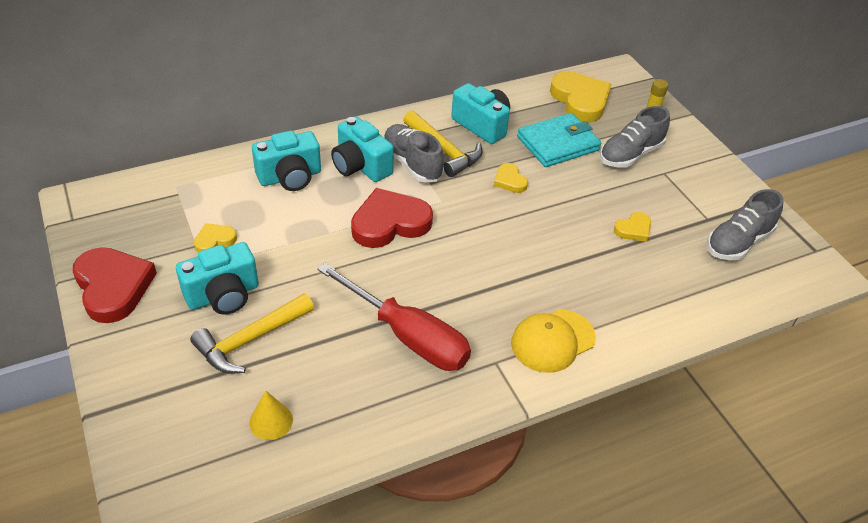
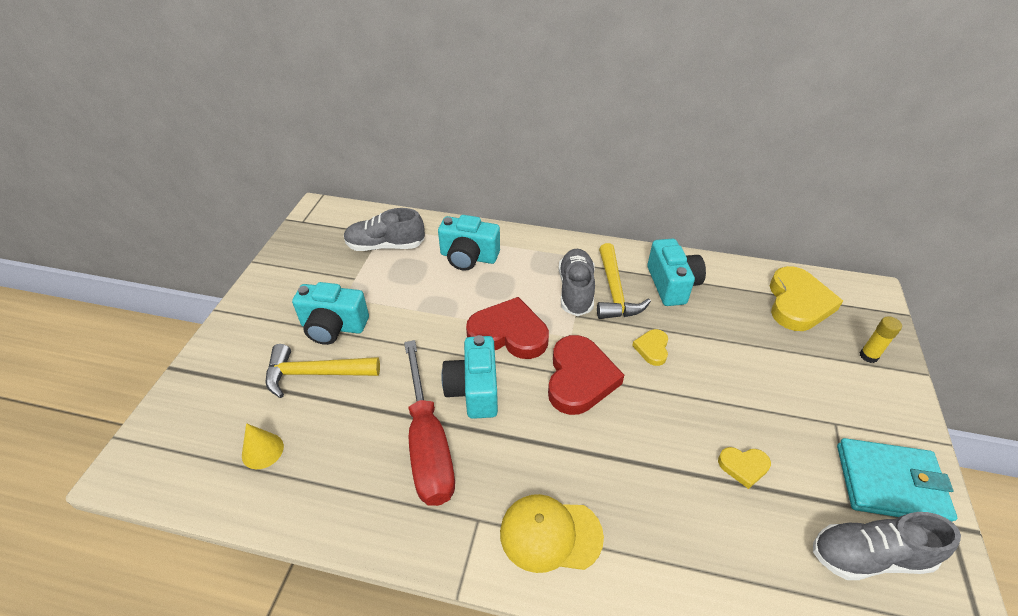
camera: 40 degrees right, 0 degrees up
(113, 287) = (276, 282): red heart -> red heart (579, 378)
(214, 240) = (369, 281): yellow heart -> none
(361, 166) = (531, 273): turquoise camera -> turquoise camera (474, 390)
(558, 143) = (735, 335): turquoise wallet -> turquoise wallet (890, 483)
(630, 154) = (809, 384): grey shoe -> grey shoe (385, 246)

